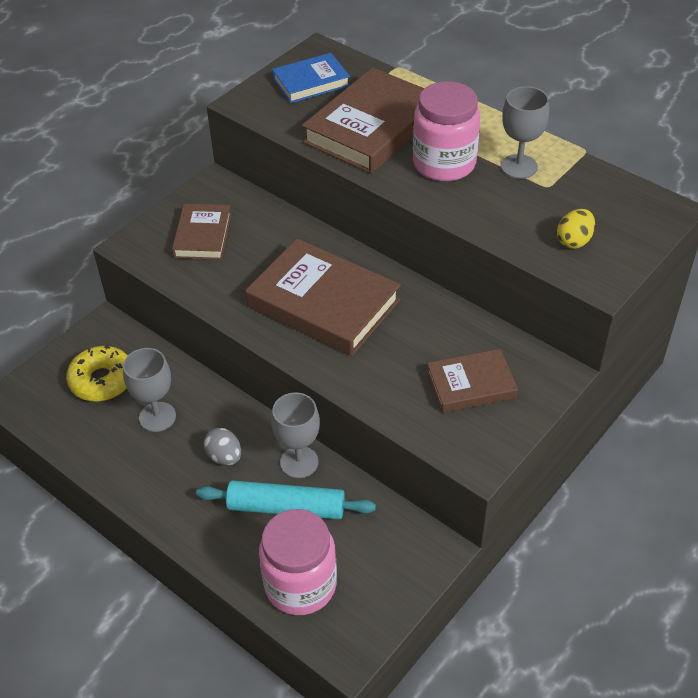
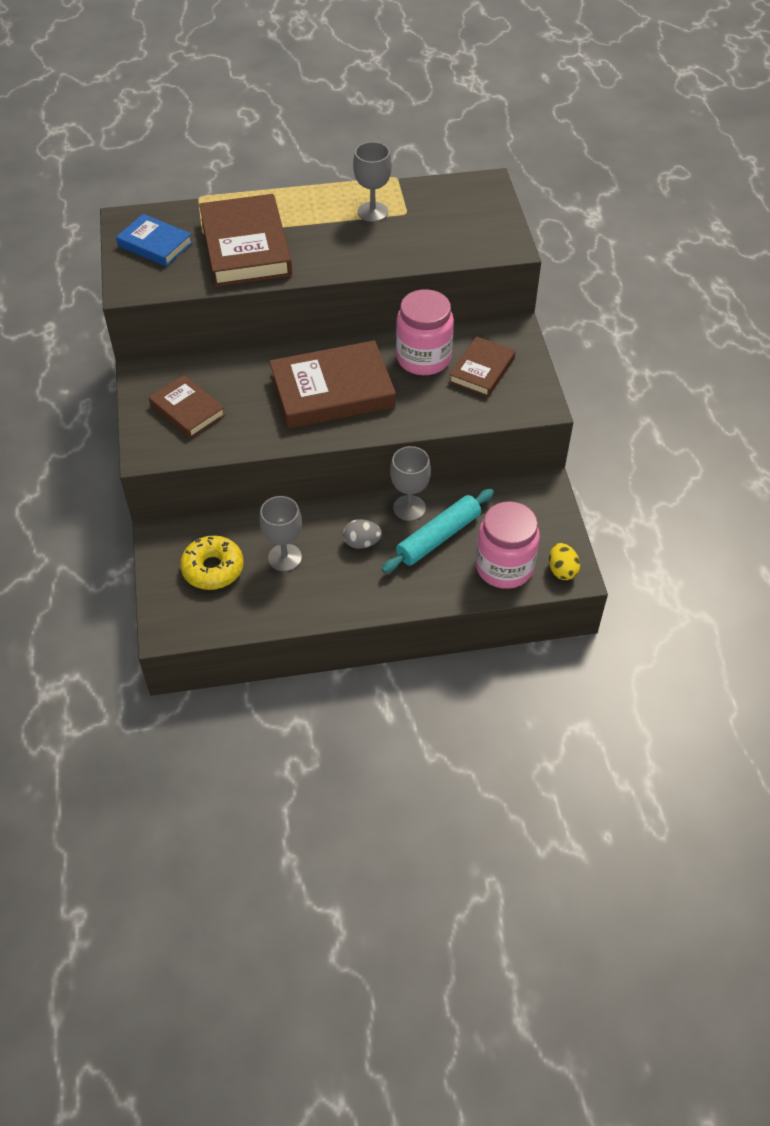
camera: 50 degrees left, 5 degrees up
(311, 82) = (155, 244): blue book -> blue book turned 75 degrees counterclockwise
(444, 164) = (326, 239): pink jar -> pink jar (423, 358)
(574, 241) = (465, 234): yellow egg -> yellow egg (562, 570)

